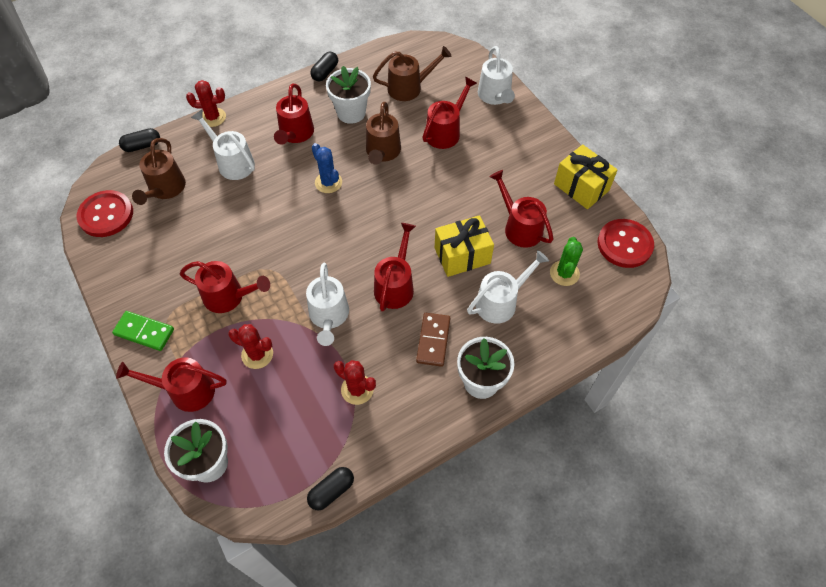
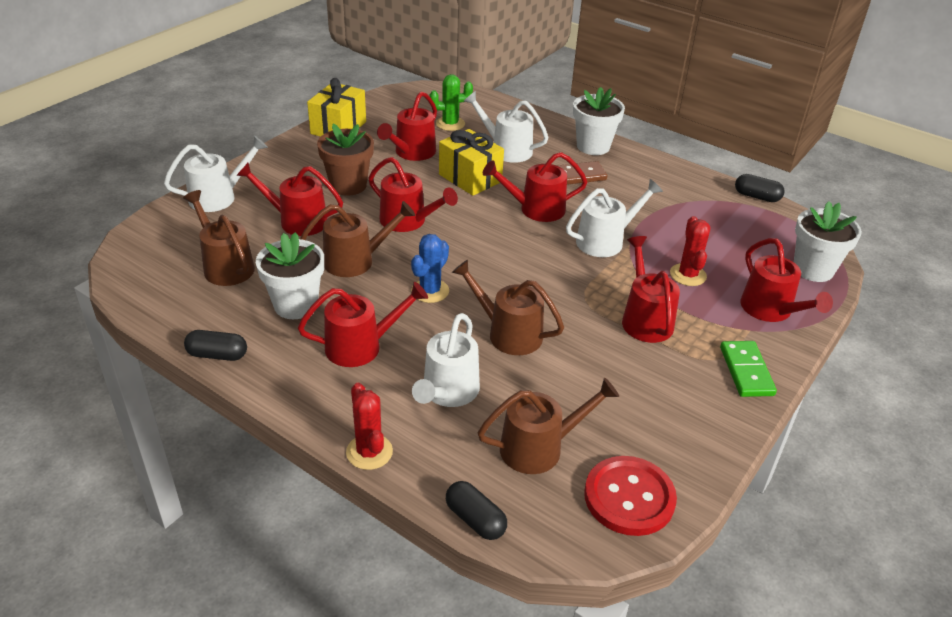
camera: 115 degrees left, 20 degrees down
(263, 210) = (508, 333): none -> brown watering can
(357, 389) = (661, 205): red cactus -> none
(416, 194) = (408, 221): none -> red watering can
(482, 171) = (348, 185): none -> brown flower pot
(624, 244) = (396, 100): red button -> none

